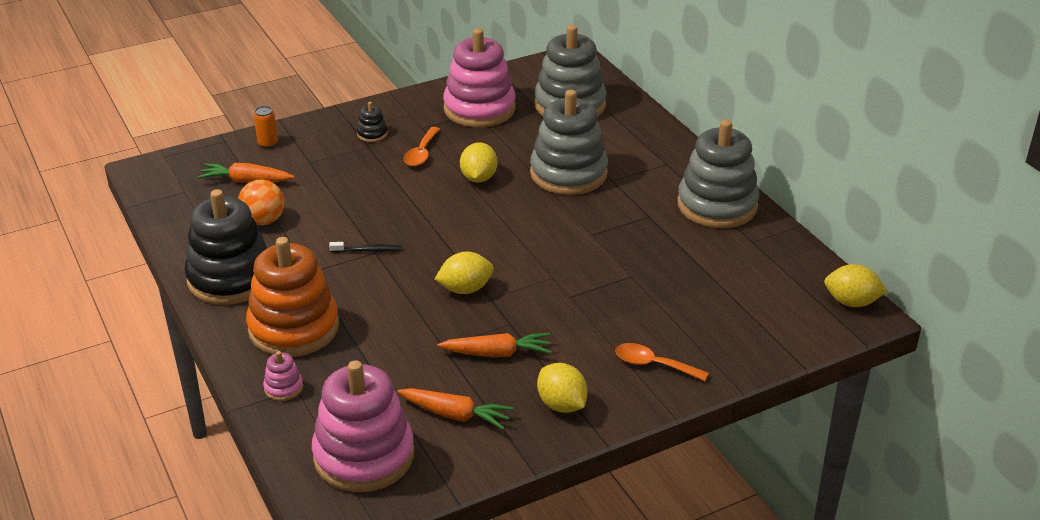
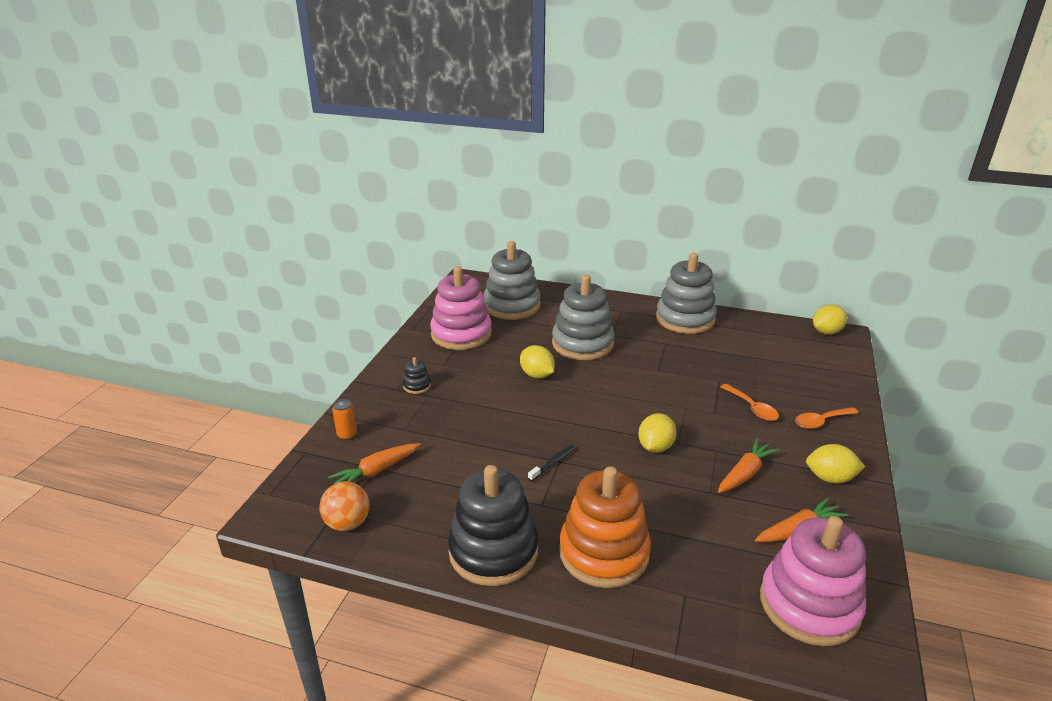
camera: 45 degrees left, 5 degrees down
(263, 220) = (442, 491): orange ball -> orange ball (347, 523)
(283, 388) = (677, 602): pink stacking toy -> none
(421, 153) = (473, 380): orange spoon -> orange spoon (752, 408)

